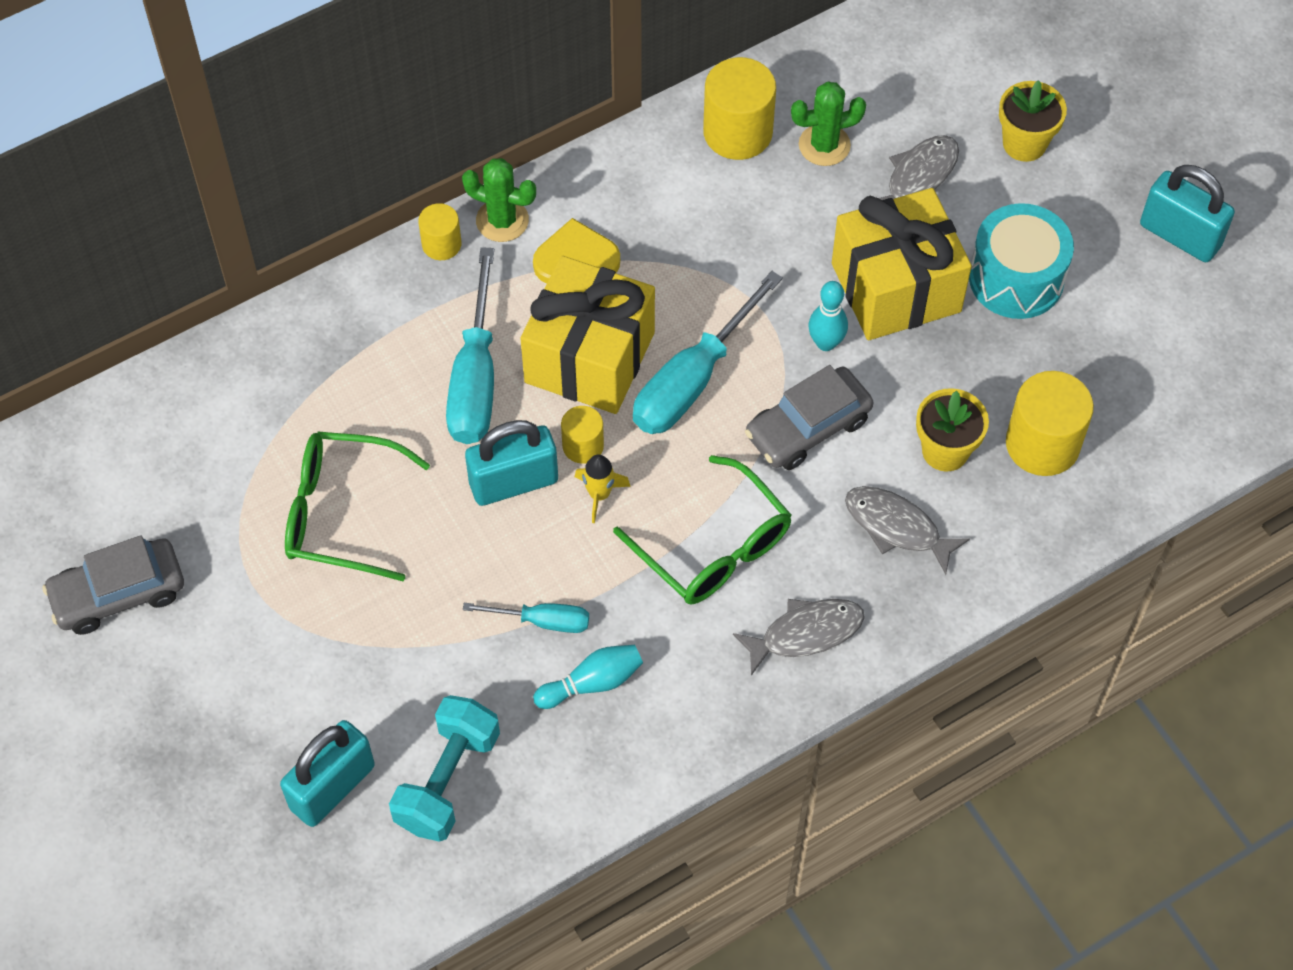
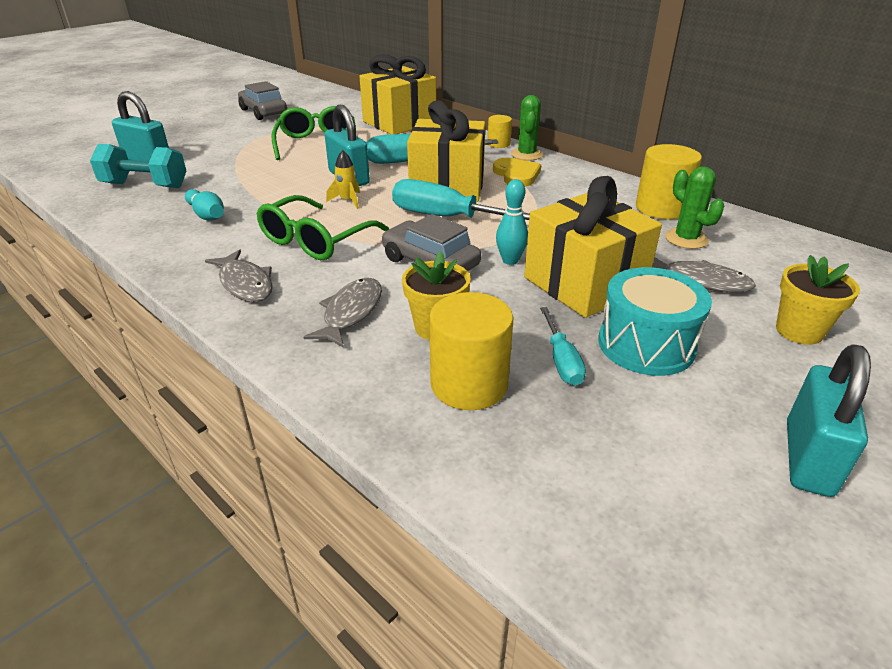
camera: 75 degrees right, 25 degrees down
(278, 367) = (399, 123): none -> yellow gift
(542, 621) = (252, 196): turquoise screwdriver -> turquoise screwdriver (561, 360)
(583, 446) = (382, 192): yellow cylinder -> none

